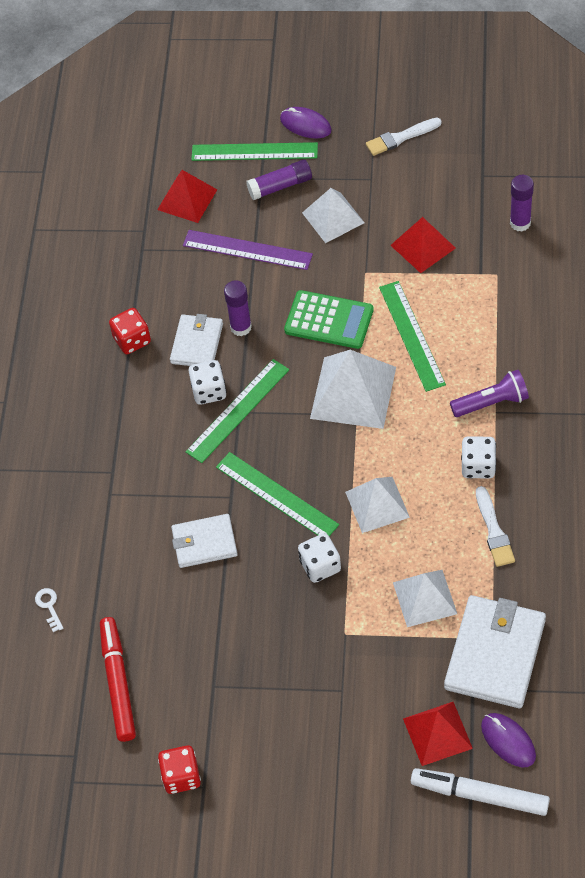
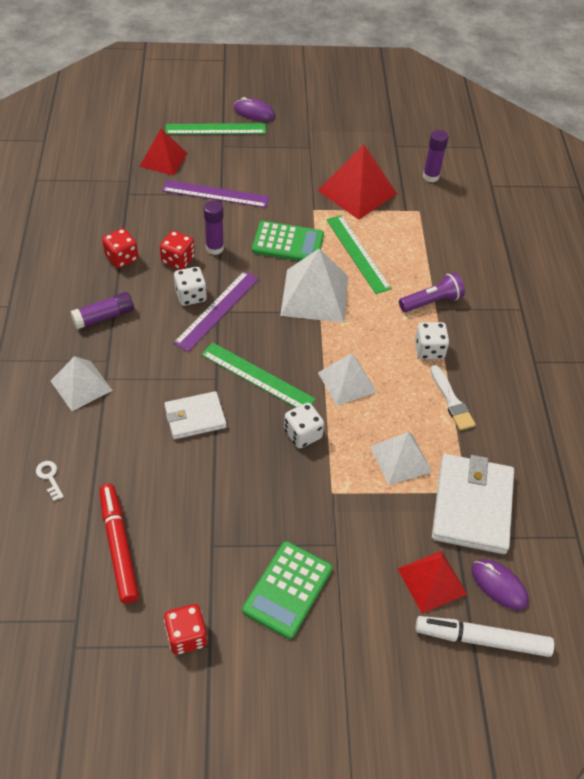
camera: 15 degrees left, 5 degrees down
(197, 343) = (178, 260): white wallet -> red dice
(238, 410) = (217, 310): green ruler -> purple ruler
(280, 186) = (238, 151): purple glue stick -> purple glue stick (104, 316)
(286, 735) = (287, 589): none -> green calculator
(333, 217) = (283, 172): white pyramid -> white pyramid (81, 385)
(400, 138) = (329, 121): white brush -> none
(423, 246) = (357, 192): red pyramid -> red pyramid, size x1.52

